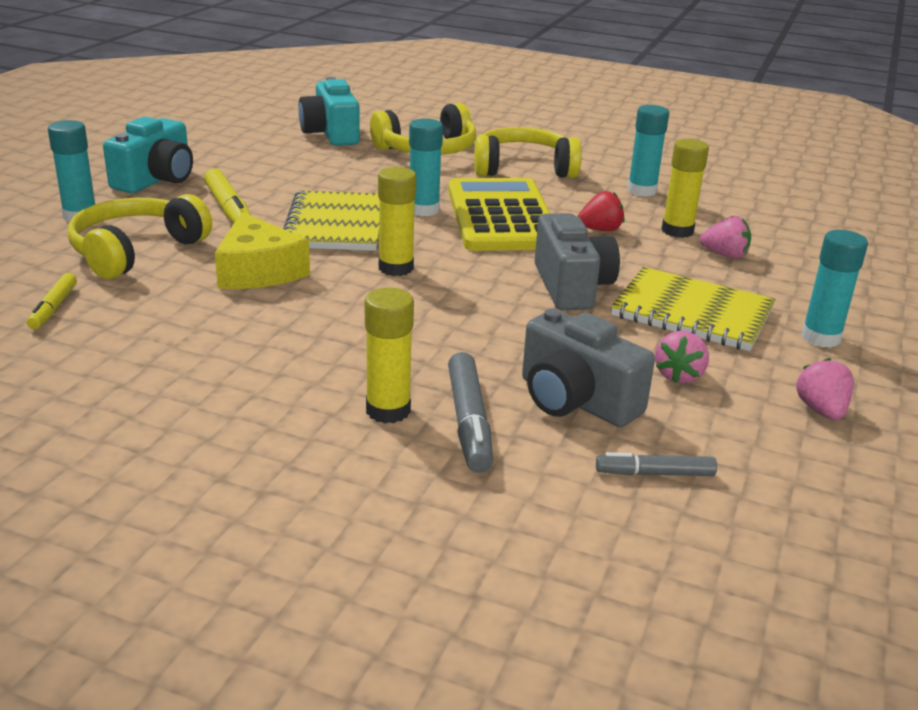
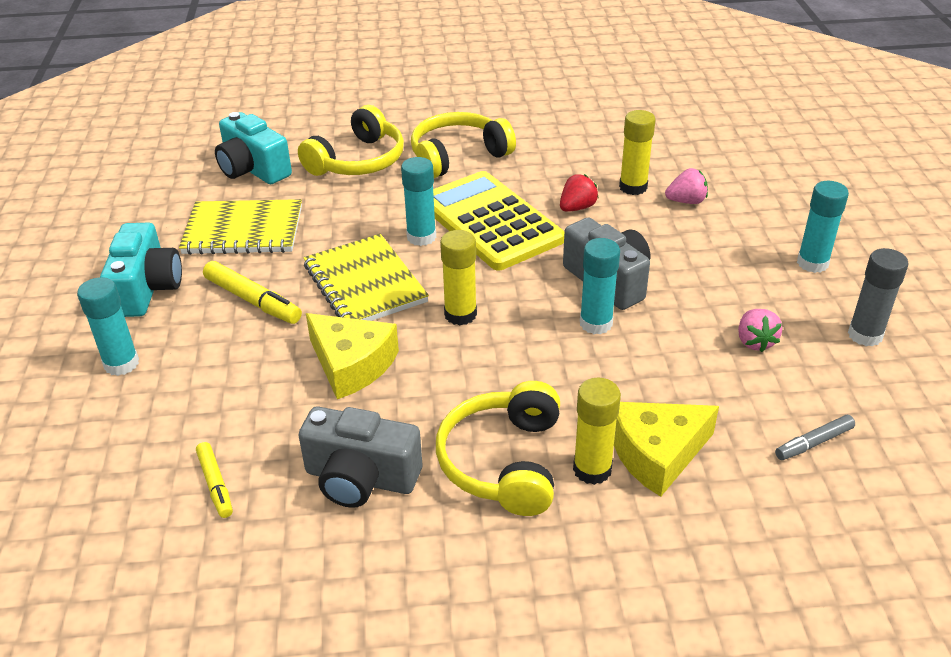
camera: 25 degrees left, 10 degrees up
(136, 251) = (220, 386): yellow headphones -> yellow headphones (503, 462)
(468, 422) = (657, 453): grey marker -> yellow cheese
(575, 401) = (709, 398): grey camera -> grey camera (361, 478)
(642, 191) = (570, 150): turquoise glue stick -> turquoise glue stick (596, 323)
(692, 313) = (713, 273): yellow notebook -> yellow notebook (243, 230)
(821, 410) = (865, 335): pink strawberry -> grey glue stick

